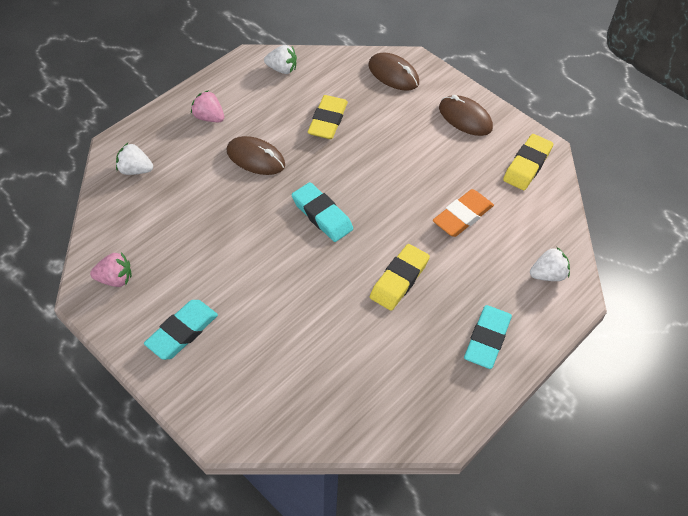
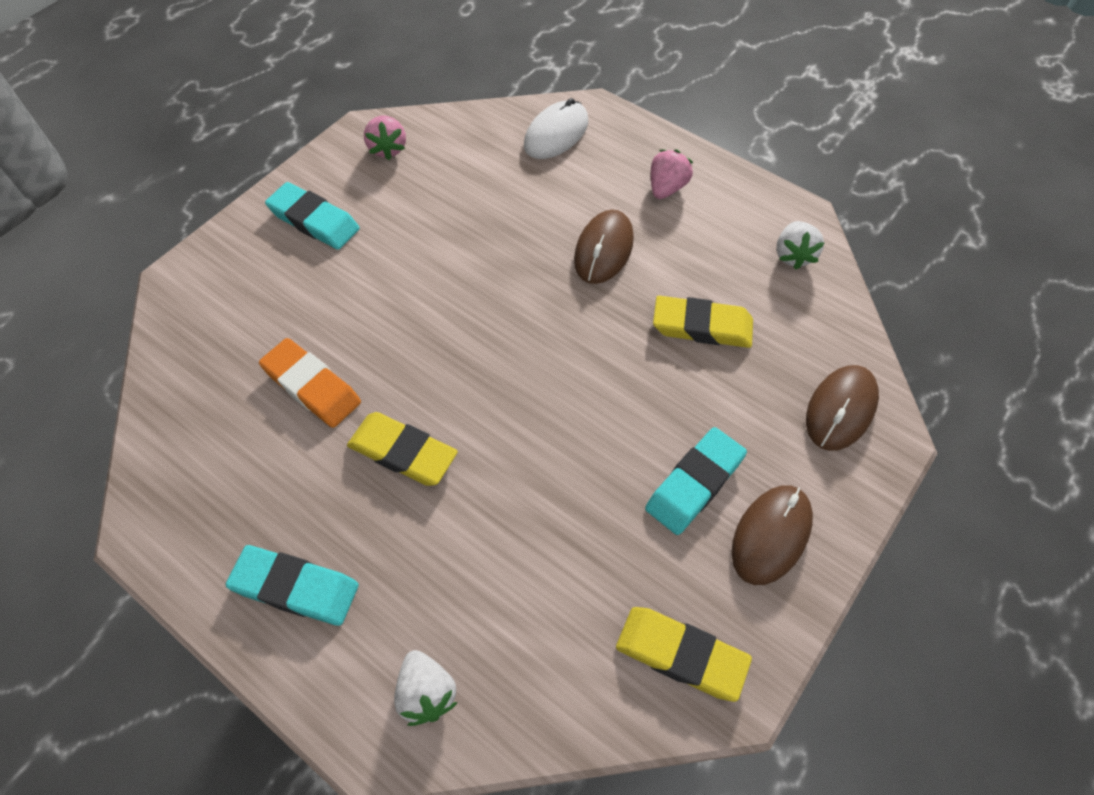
camera: 85 degrees right, 5 degrees up
(135, 170) = (556, 134): white strawberry -> white mouse
(322, 215) = (512, 341): turquoise eraser -> turquoise eraser (694, 483)
(462, 216) = (539, 540): orange eraser -> orange eraser (312, 386)

